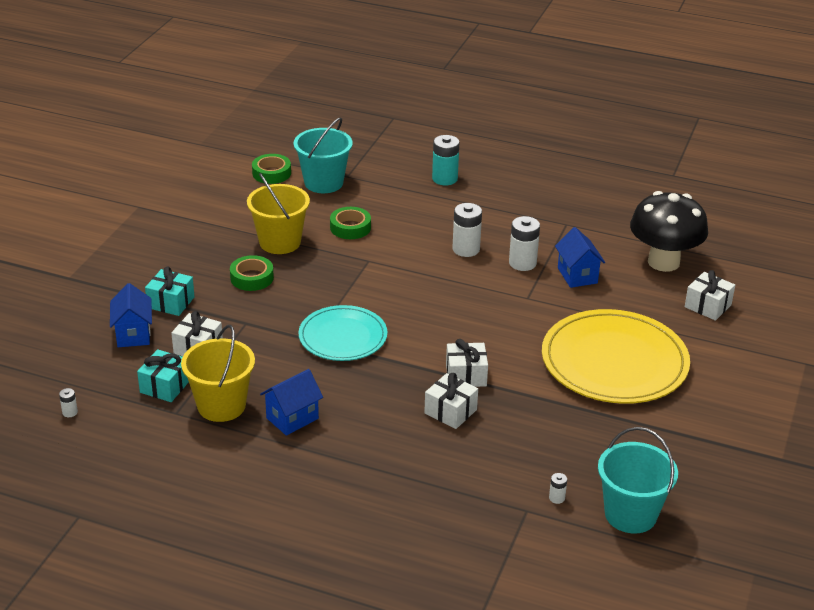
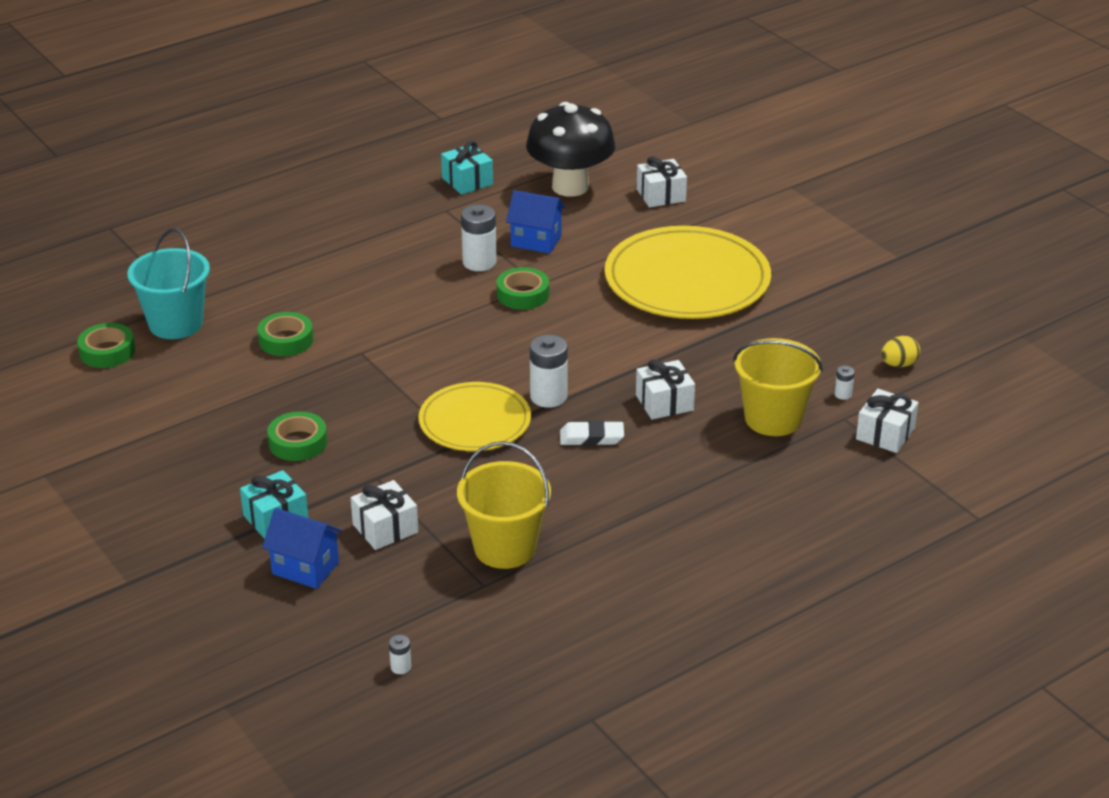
camera: 55 degrees left, 0 degrees up
(165, 386) = (428, 577): turquoise gift -> turquoise gift (467, 181)
(280, 242) = (253, 397): yellow bucket -> yellow bucket (773, 418)
(292, 418) = (575, 507): blue house -> none
(343, 337) = (475, 421): turquoise plate -> yellow plate
(375, 394) = (591, 437): none -> white eraser
(444, 179) = (274, 245): turquoise battery -> none
(466, 249) = (416, 285): white battery -> white battery (548, 397)
(466, 375) = (619, 371): white gift -> white gift (885, 434)
(507, 296) = (523, 294): none -> green tape
(630, 514) = (898, 364): turquoise bucket -> yellow egg

